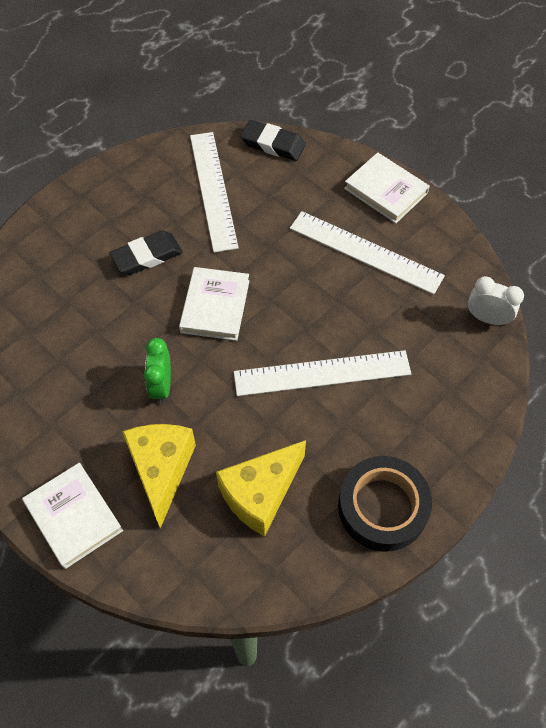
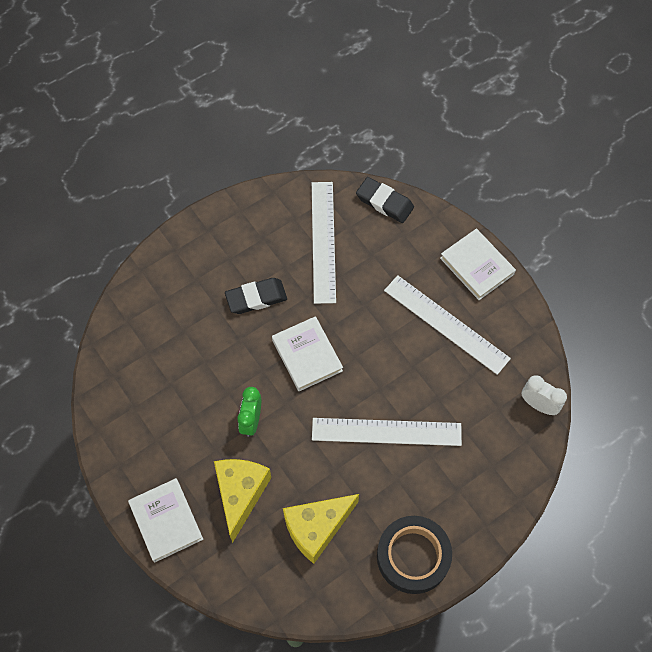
camera: 10 degrees right, 5 degrees up
(215, 306) = (307, 355): white book -> white book turned 45 degrees counterclockwise

